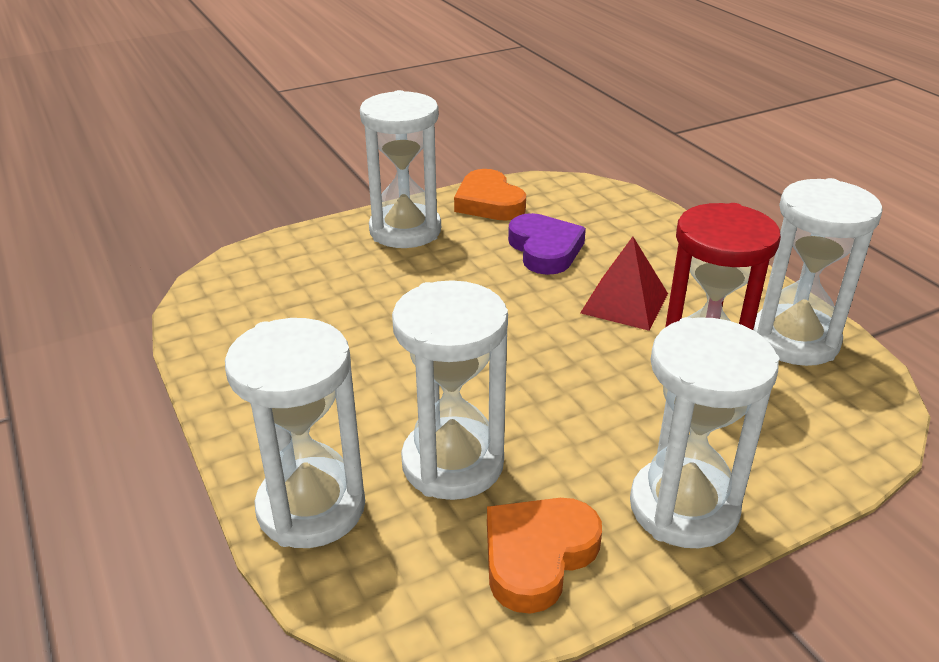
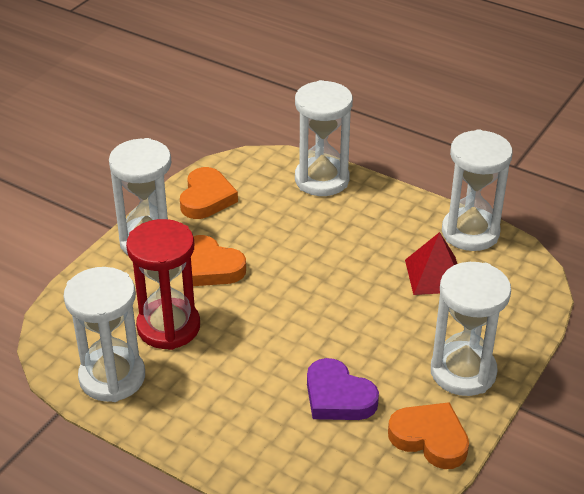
camera: 150 degrees right, 5 degrees up
(452, 463) = (275, 220): white hourglass -> white hourglass (470, 232)
(602, 426) = (210, 267): none -> orange heart
(624, 303) = (245, 364): red pyramid -> red pyramid (434, 275)

